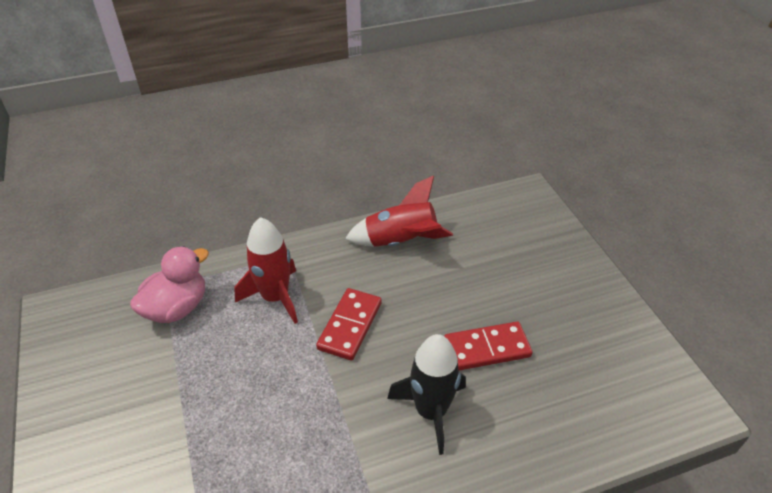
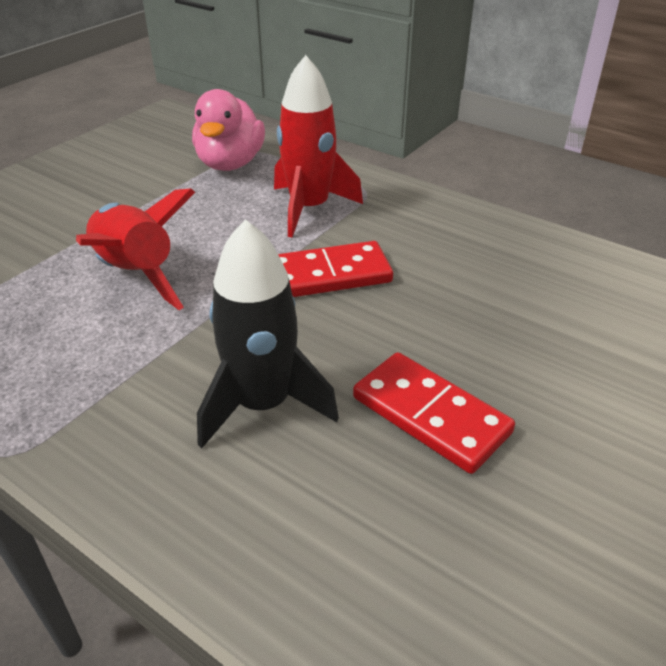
camera: 55 degrees right, 5 degrees down
(177, 308) = (230, 164): pink duck -> pink duck turned 90 degrees clockwise
(400, 242) = (512, 254): red rocket -> red rocket (135, 274)

